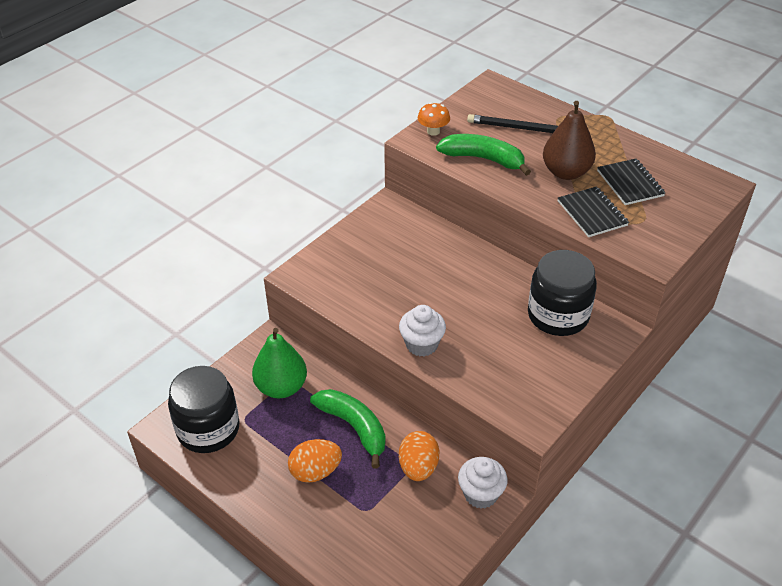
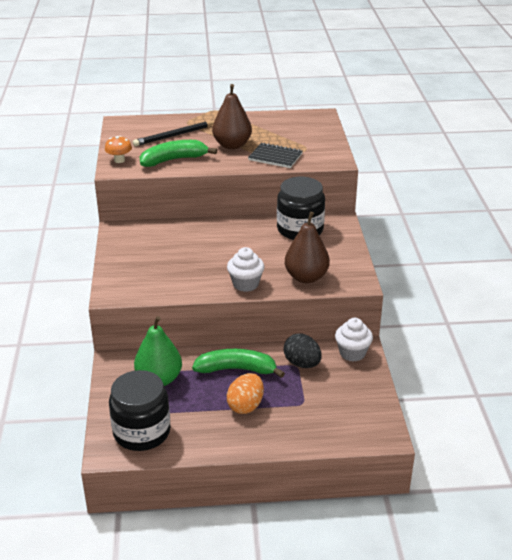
camera: 45 degrees left, 10 degrees down
(418, 467) = (302, 363): orange egg -> black egg
(489, 378) = (306, 277): none -> brown pear
(630, 183) = (274, 135): black notebook -> none

